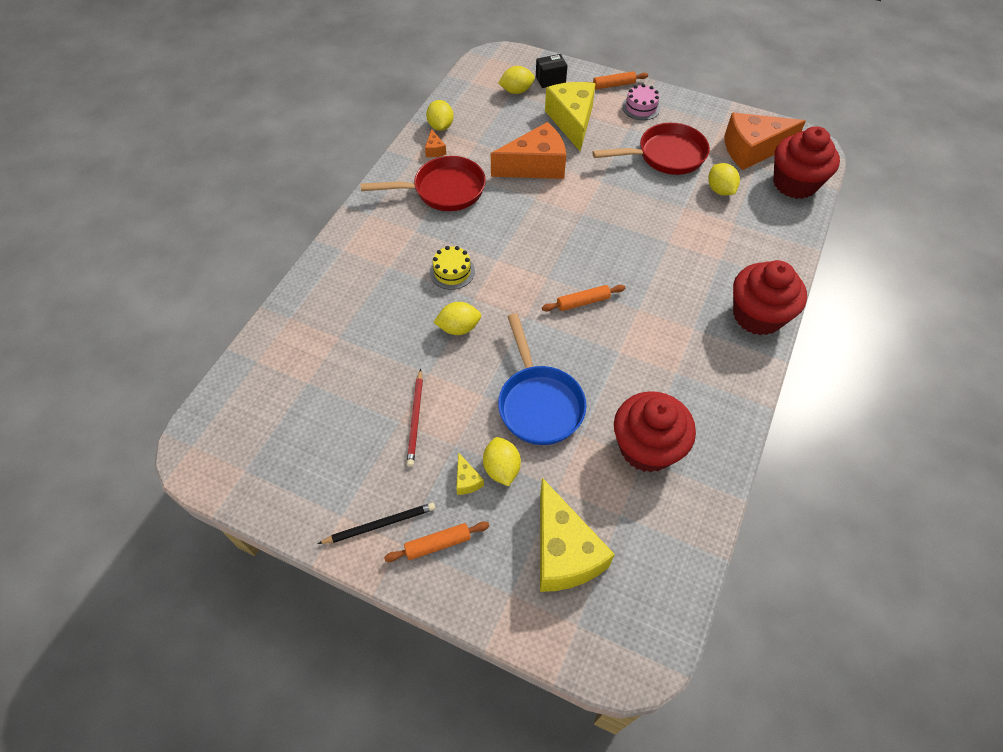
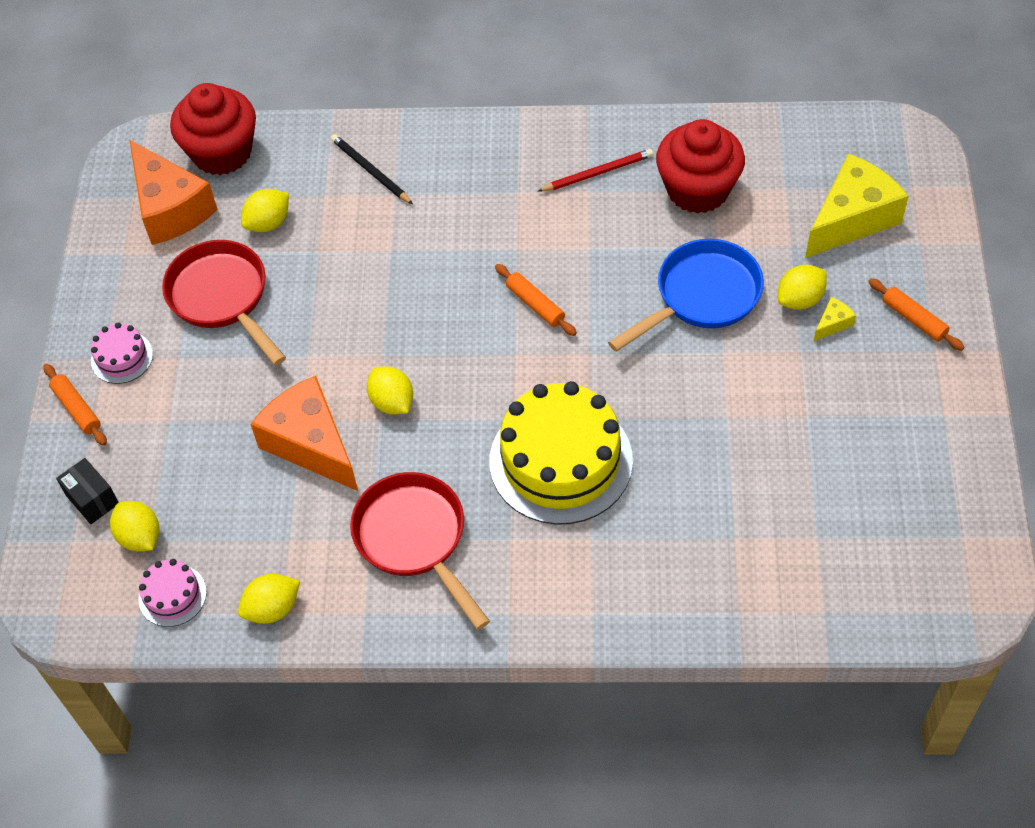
camera: 110 degrees left, 0 degrees up
(380, 524) = (929, 376): black pencil -> black pencil (370, 171)
(415, 419) = (793, 401): red pencil -> red pencil (598, 173)
(435, 150) = (332, 591): orange cheese -> none
(452, 271) = (560, 461): yellow cake -> yellow cake, size x2.19
(458, 328) = (645, 414): yellow lemon -> yellow lemon (392, 402)
(473, 95) = (172, 595): none -> pink cake
(572, 121) = (189, 433): yellow cheese -> none
(757, 315) = (467, 142): red cupcake -> none

